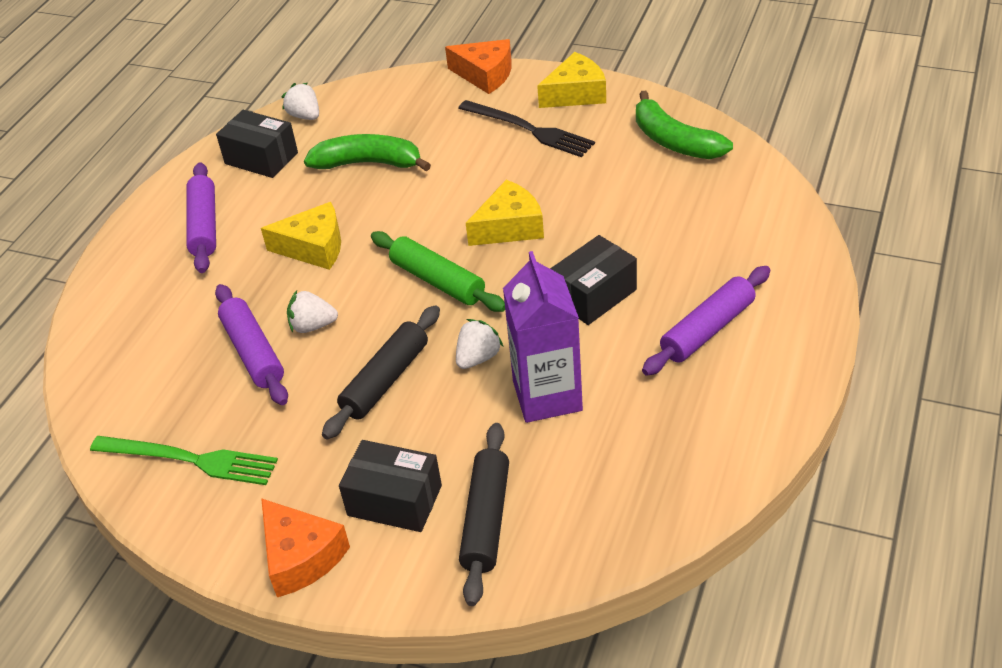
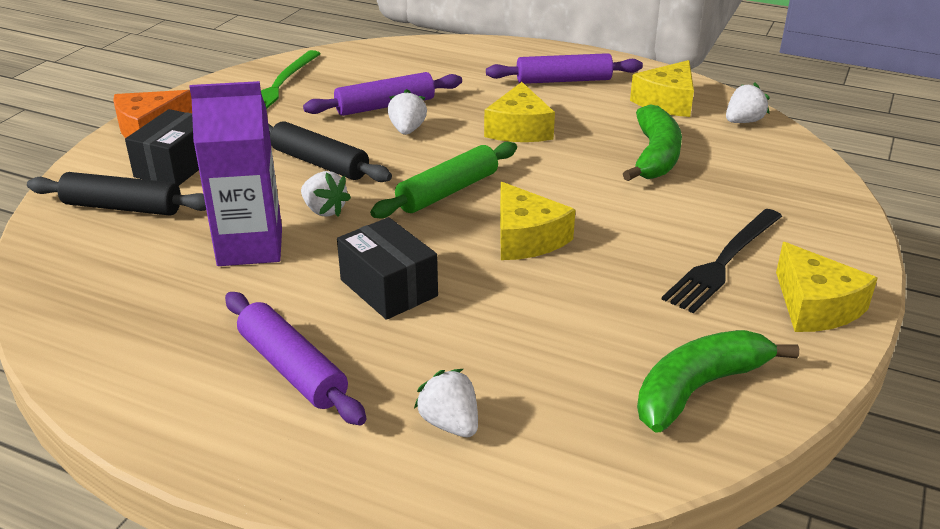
camera: 90 degrees right, 10 degrees down
(261, 158) = (667, 102): black box -> yellow cheese
(485, 75) = (849, 234): orange cheese -> none
(740, 242) = (450, 423): none -> white strawberry

